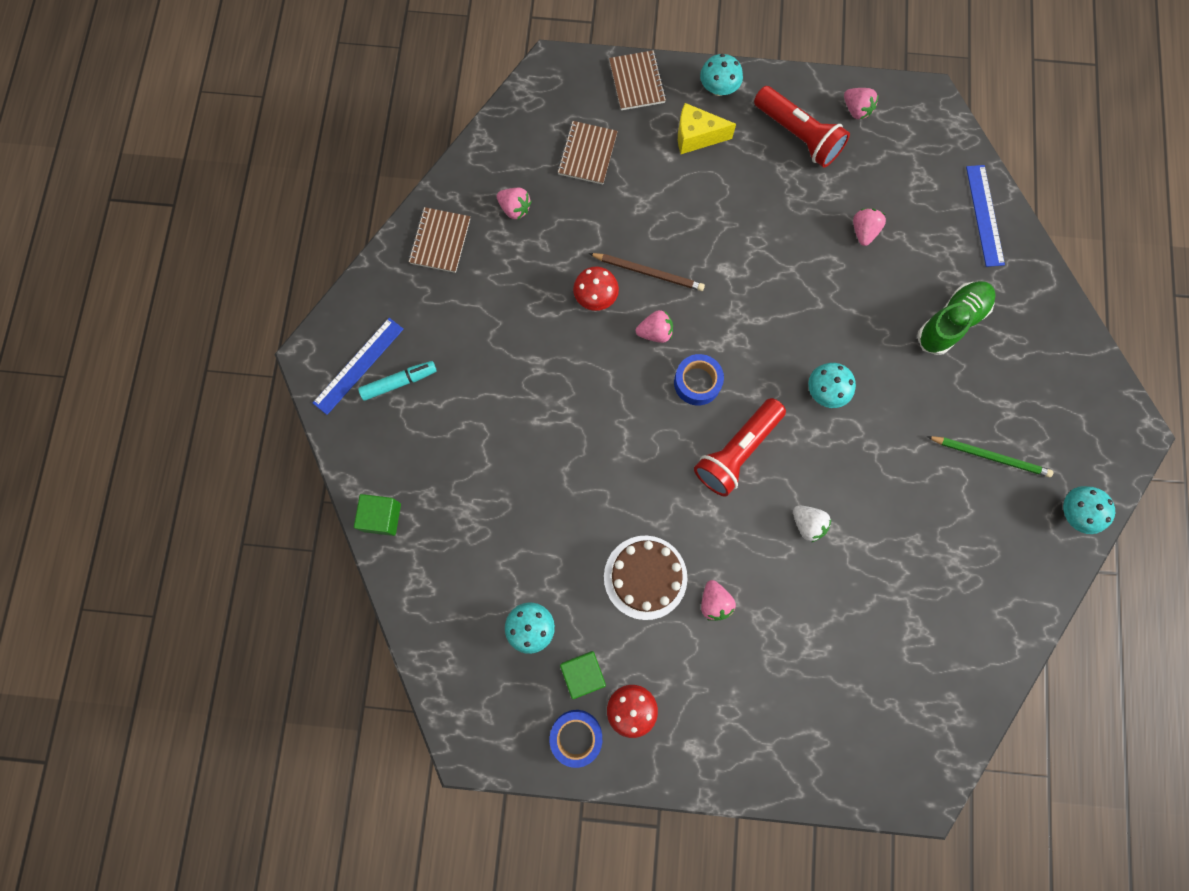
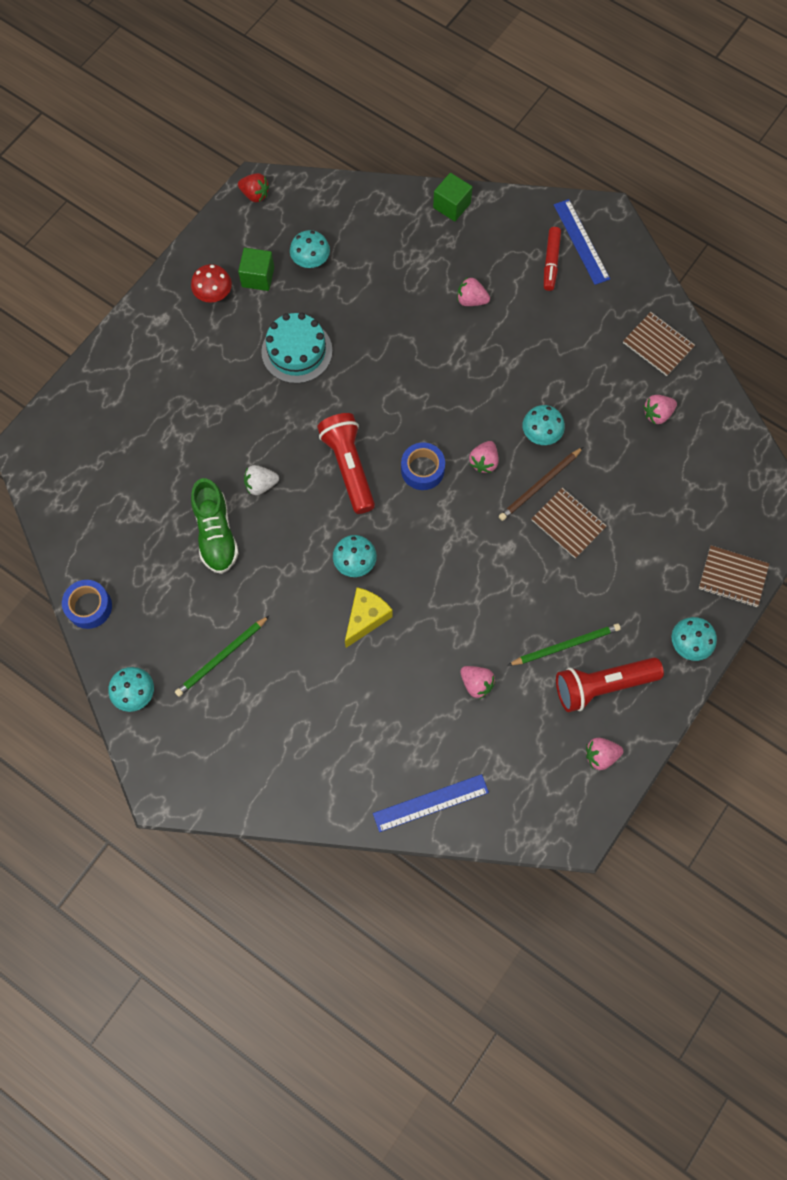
camera: 120 degrees right, 5 degrees down
(399, 382) = (551, 262): turquoise marker -> red marker
(481, 743) = (255, 195): none -> red strawberry
(576, 736) = (219, 252): blue tape -> blue tape (89, 607)
(587, 154) = (679, 497): brown notebook -> brown notebook (568, 524)
(596, 297) = (541, 434): red mushroom -> turquoise mushroom
(645, 577) = (297, 351): brown cake -> turquoise cake
(696, 137) = (648, 596): yellow cheese -> yellow cheese (366, 618)
(714, 602) = (248, 387): pink strawberry -> pink strawberry (471, 300)
(782, 179) = (566, 645): none -> green pencil
(951, 322) = (351, 703): green shoe -> green shoe (216, 534)
(984, 215) = (430, 802): blue ruler -> blue ruler turned 45 degrees counterclockwise

